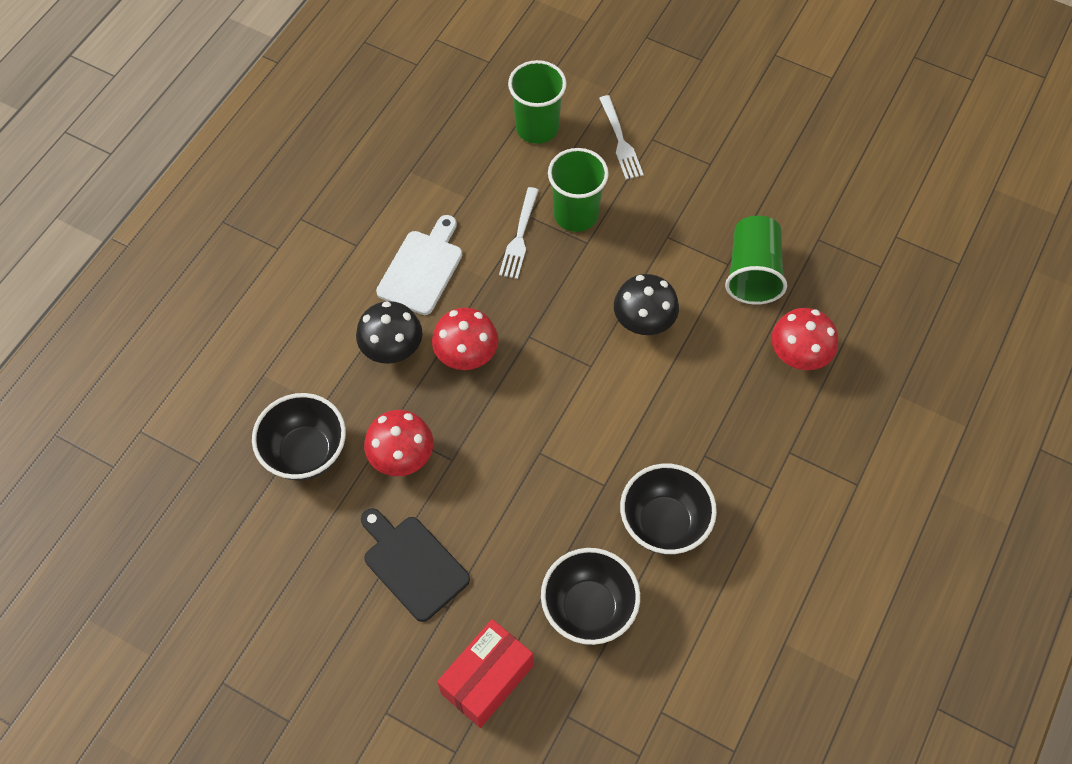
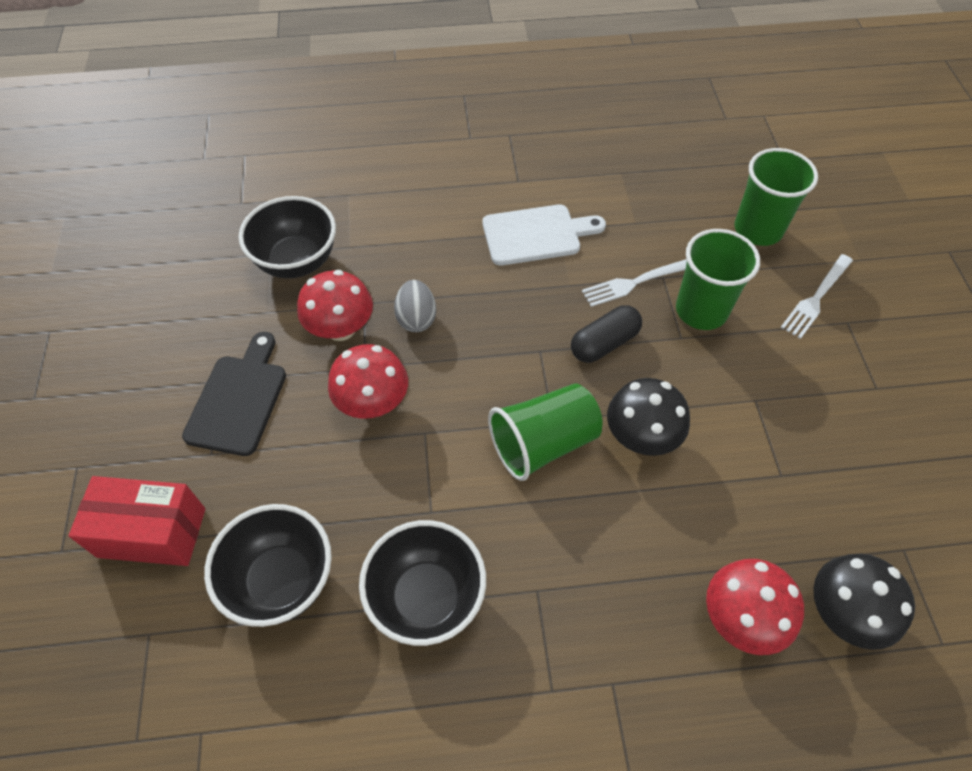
camera: 55 degrees right, 5 degrees down
(392, 349) = (441, 260): black mushroom -> black mushroom (843, 613)
(435, 399) = (416, 318): none -> grey egg
(466, 355) = (479, 315): red mushroom -> red mushroom (373, 402)
(555, 292) = (604, 343): none -> black capsule
(752, 273) = (794, 506): green cup -> green cup (543, 443)

